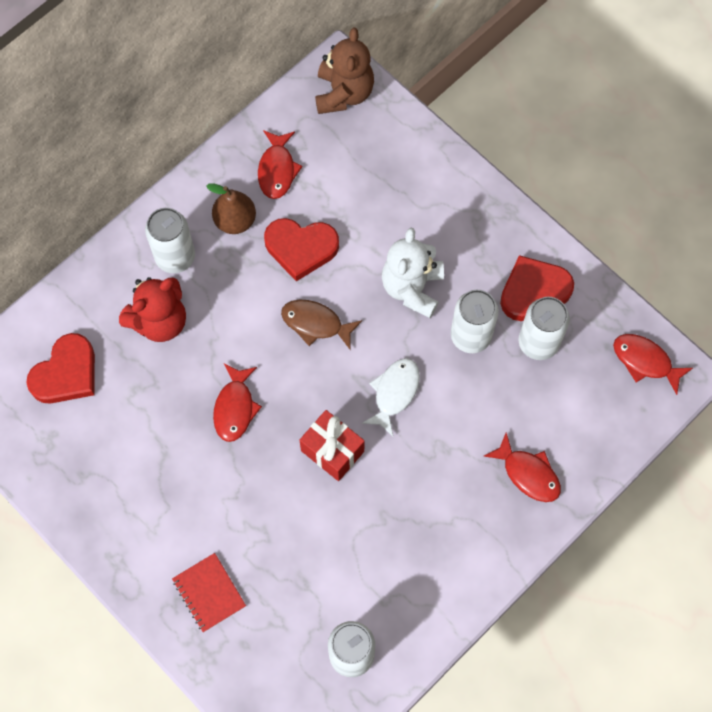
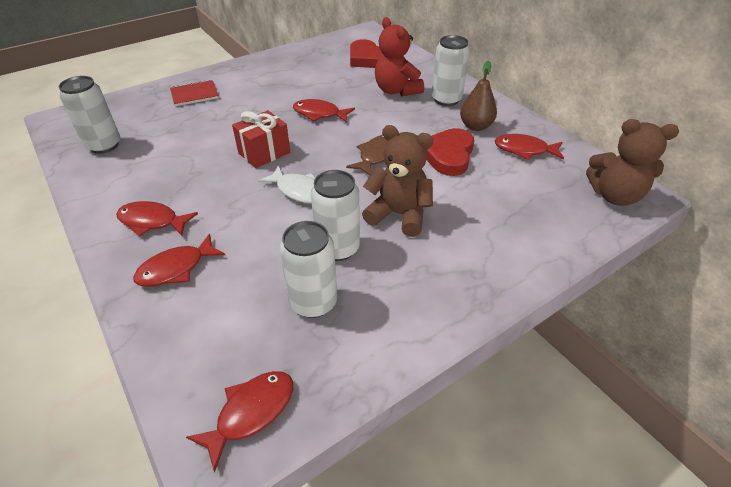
camera: 100 degrees right, 25 degrees down
(412, 288) = (399, 214): white teddy bear -> brown teddy bear
(472, 526) = (152, 221): none -> red fish
(533, 290) = (377, 309): red heart -> none

